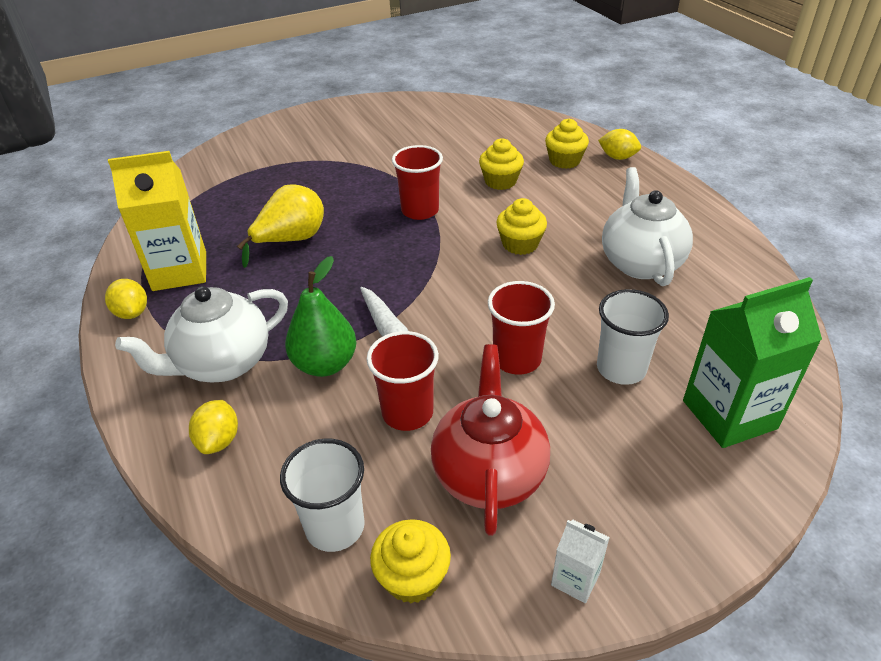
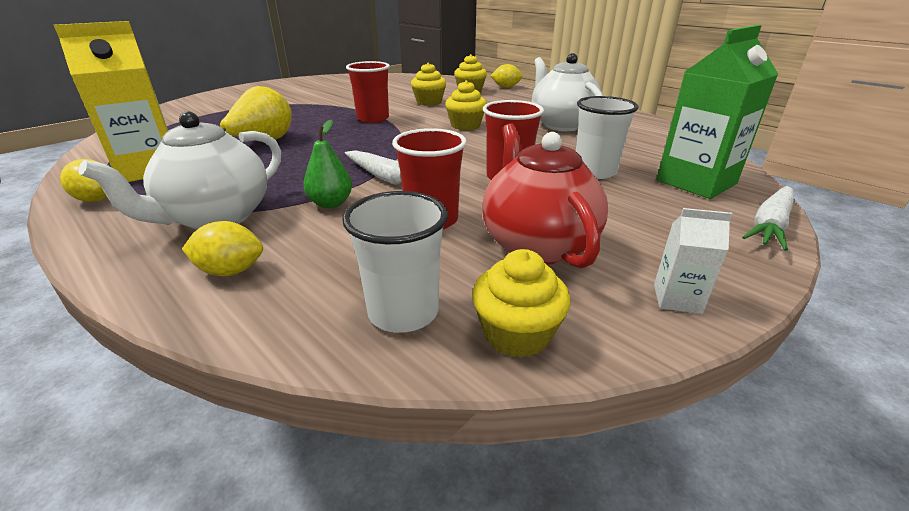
camera: 20 degrees left, 10 degrees down
(219, 440) = (231, 271): yellow lemon -> yellow lemon turned 75 degrees counterclockwise
(325, 364) = (331, 203): green pear -> green pear, size x0.67
(756, 507) = (770, 225): none -> white carrot

